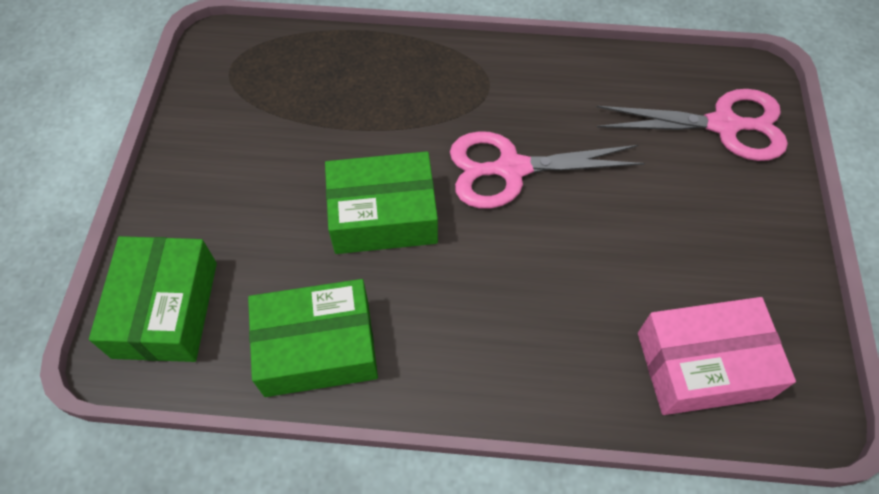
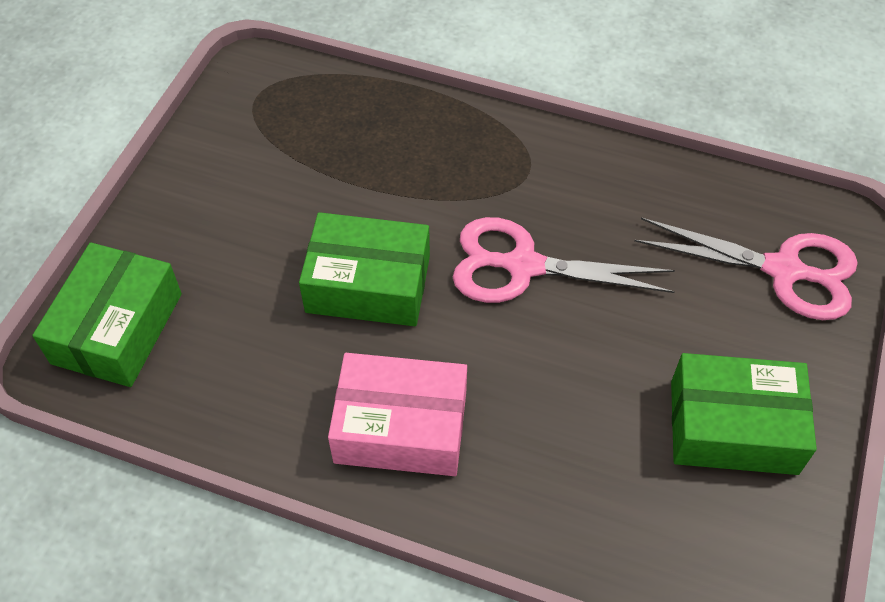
camera: 15 degrees right, 5 degrees down
(317, 347) = (257, 403): green box -> green box (733, 427)
(703, 365) = (666, 523): pink box -> pink box (401, 427)

